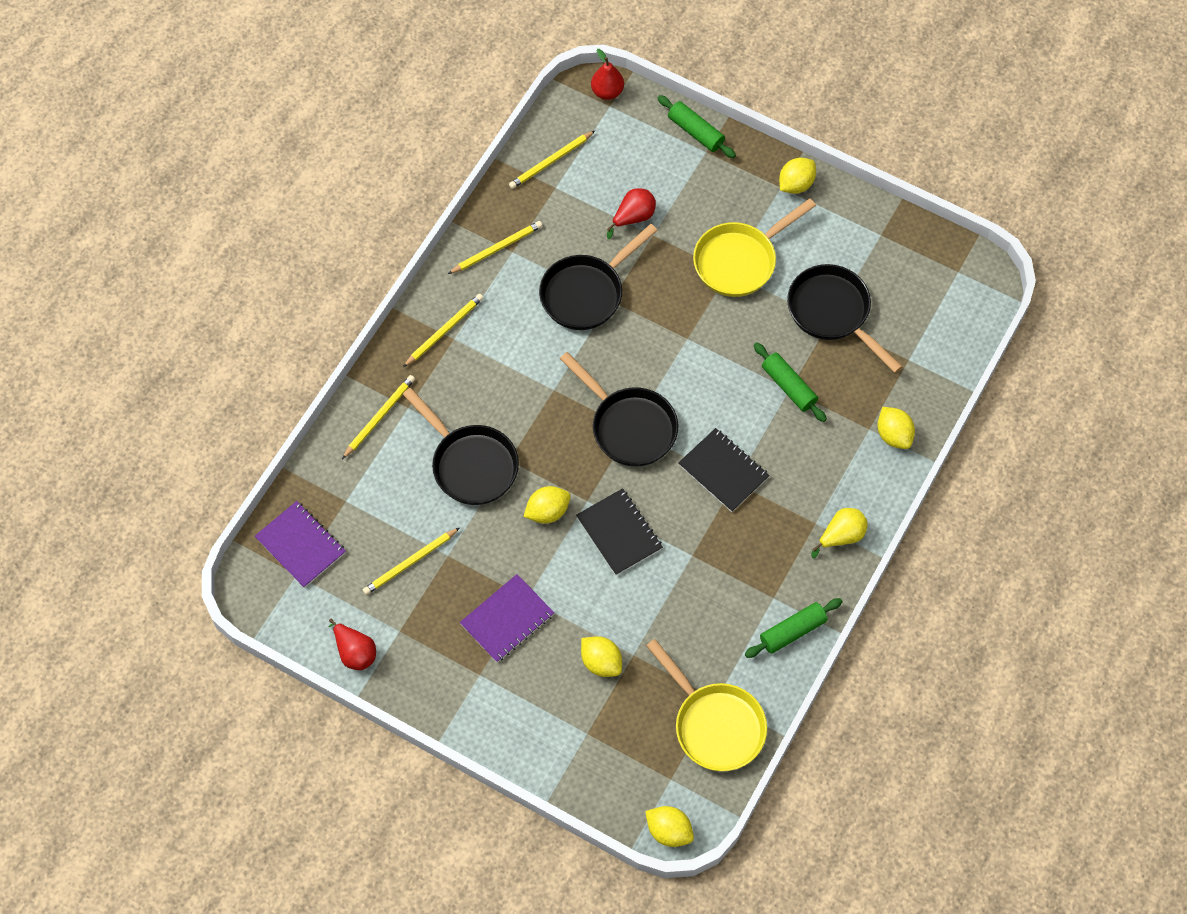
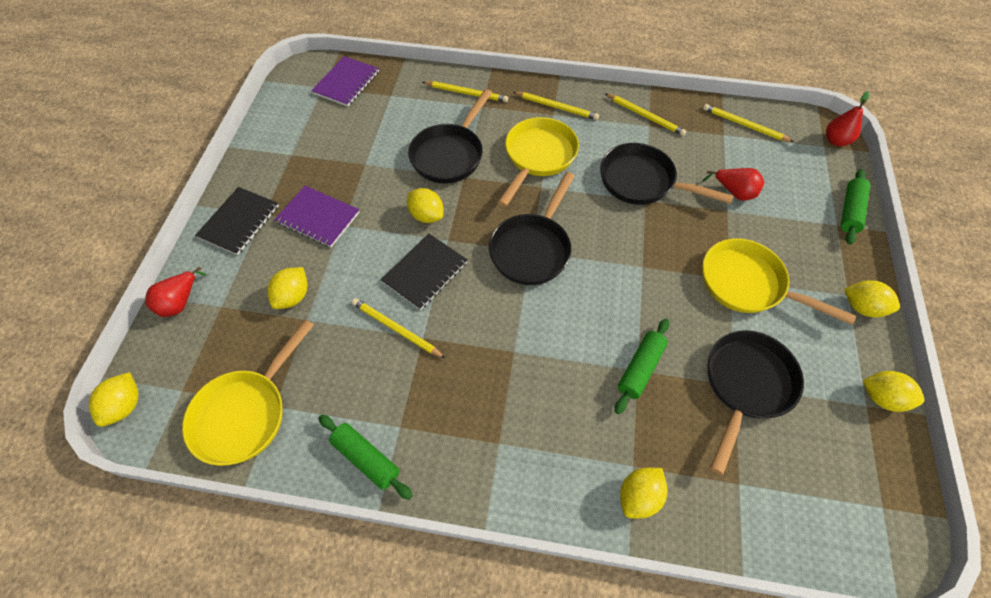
camera: 70 degrees right, 5 degrees down
(355, 652) = (267, 135): red pear -> red pear (180, 302)
(410, 563) = (351, 144): yellow pencil -> yellow pencil (396, 329)
(512, 378) = (538, 157): none -> yellow pan
(723, 471) = (521, 338): black notebook -> black notebook (239, 222)
(841, 536) = (493, 476): yellow pear -> none
(878, 220) = (881, 397): none -> yellow lemon

